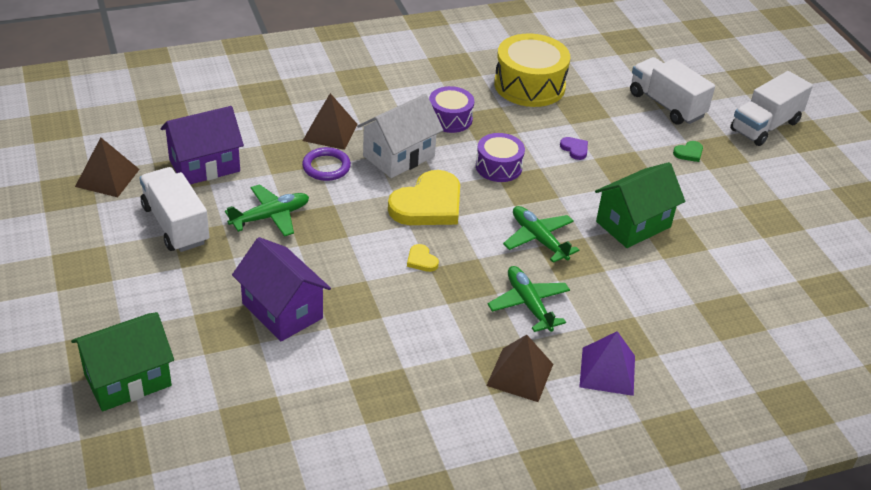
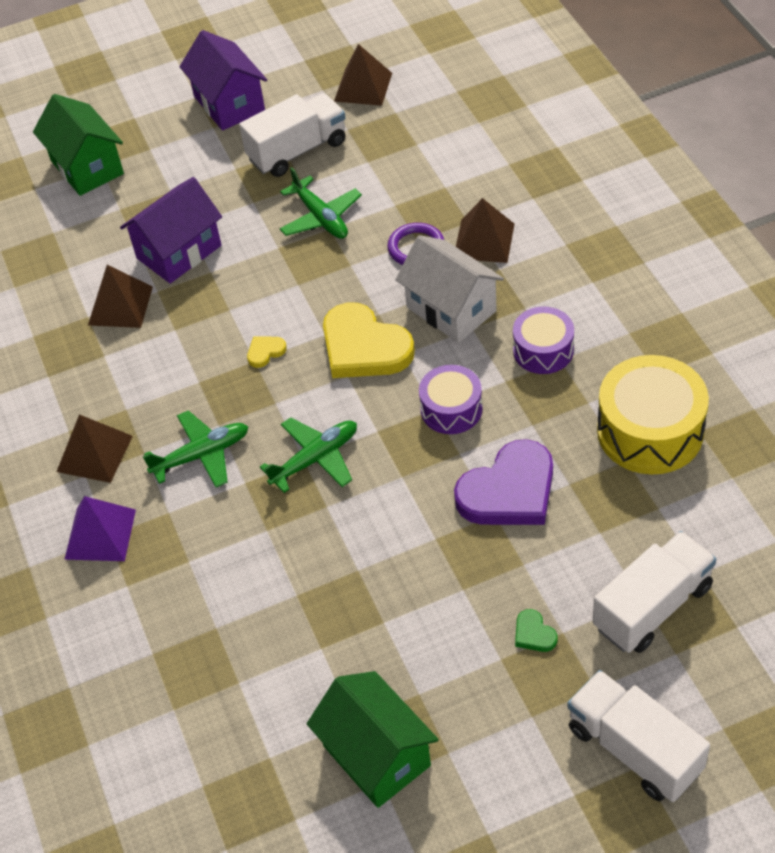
camera: 95 degrees right, 10 degrees up
(204, 165) = (398, 151): purple house -> purple house (229, 103)
(341, 354) = (120, 305): none -> brown pyramid
(575, 149) = (509, 491): purple heart -> purple heart, size x2.40
(633, 224) = (359, 560): green house -> green house (376, 755)

